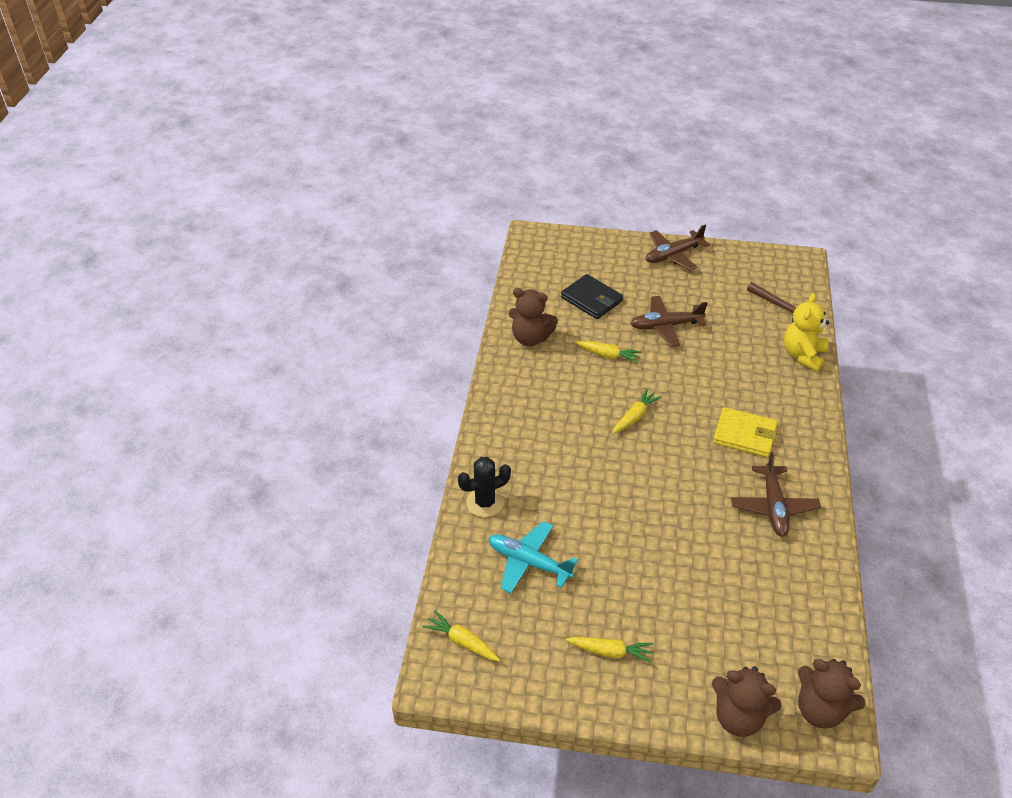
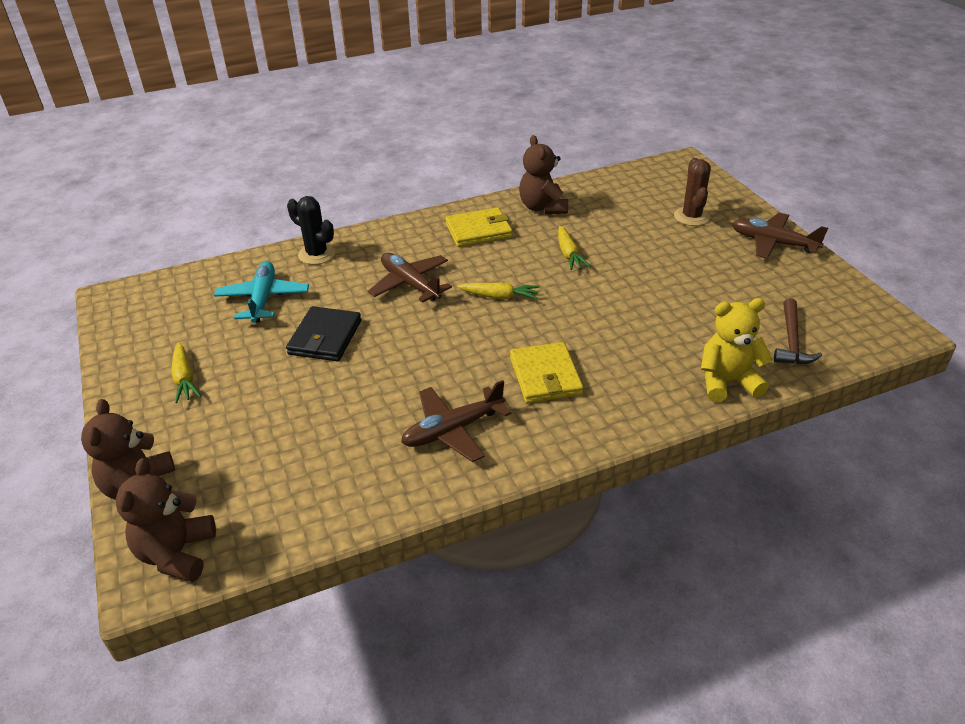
camera: 60 degrees right, 5 degrees down
(462, 641) = (156, 295): yellow carrot -> none
(533, 388) = (478, 231): none -> yellow wallet
(591, 299) = (637, 220): black wallet -> black wallet (325, 337)
(610, 272) = (691, 217): none -> brown cactus
(665, 326) = (654, 273): brown plane -> brown plane (410, 284)

